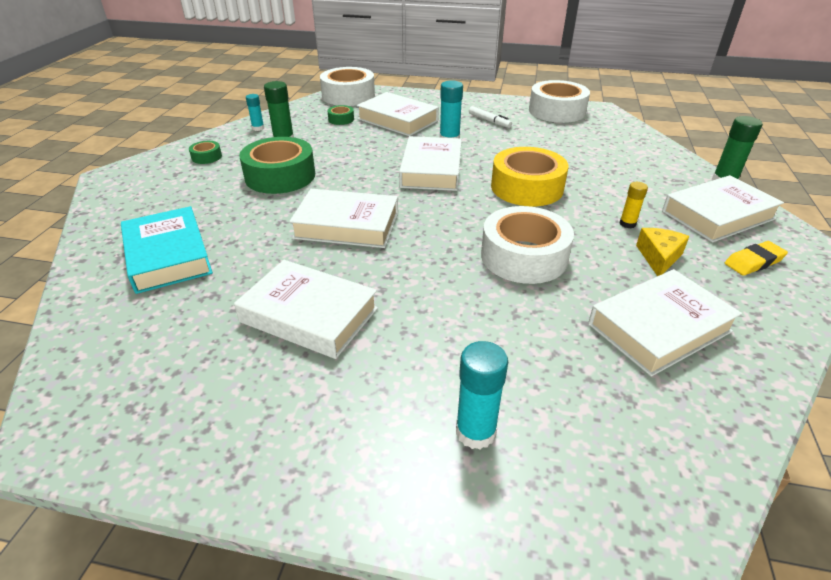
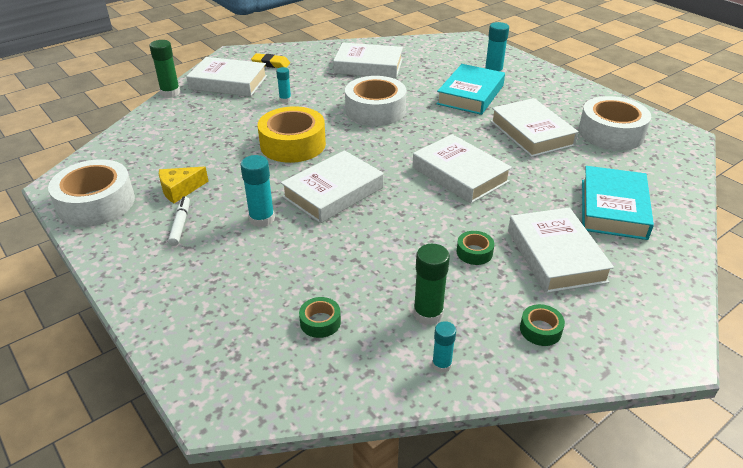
camera: 140 degrees left, 0 degrees up
(280, 176) = (474, 252): green tape -> green tape, size x0.45
(348, 96) = (241, 386): white tape -> white tape (611, 133)
(397, 120) = (261, 281): white book -> white book (556, 255)
(452, 347) = (470, 95): none -> turquoise book
(627, 224) = (285, 99): yellow glue stick -> turquoise glue stick
(659, 257) = (308, 82): yellow cheese -> yellow cheese (180, 190)

